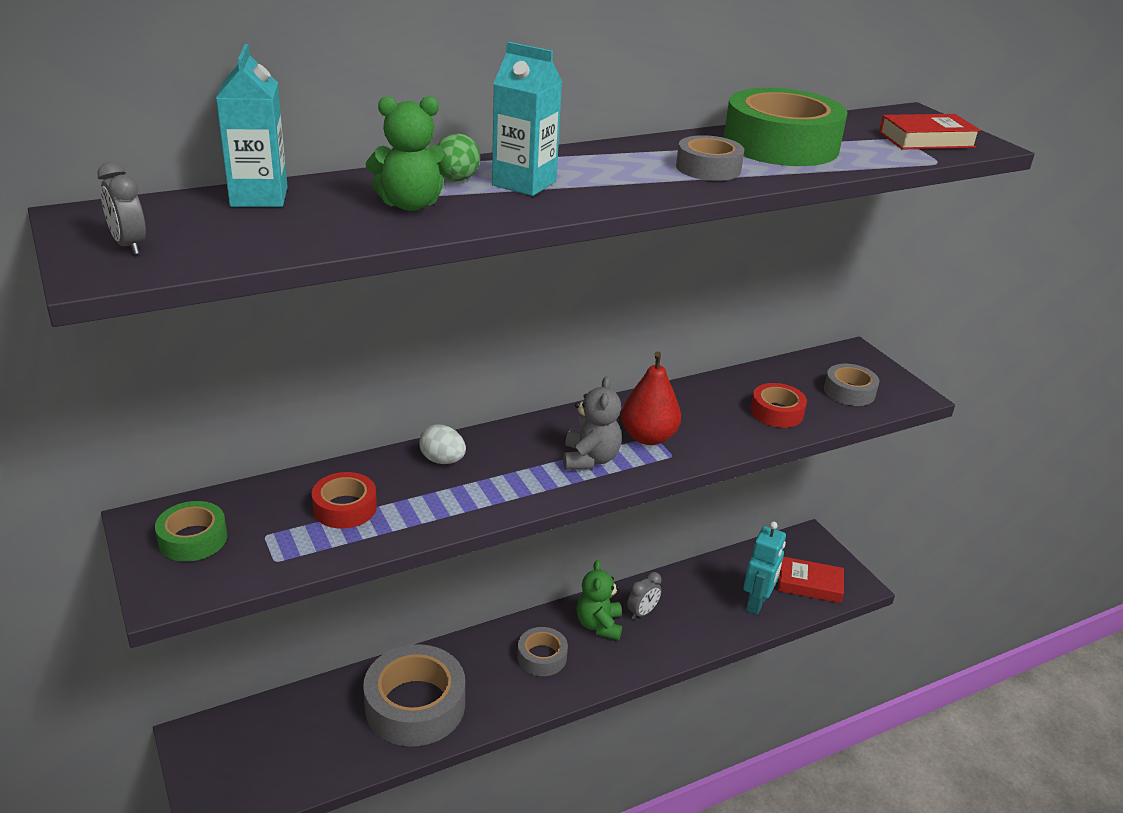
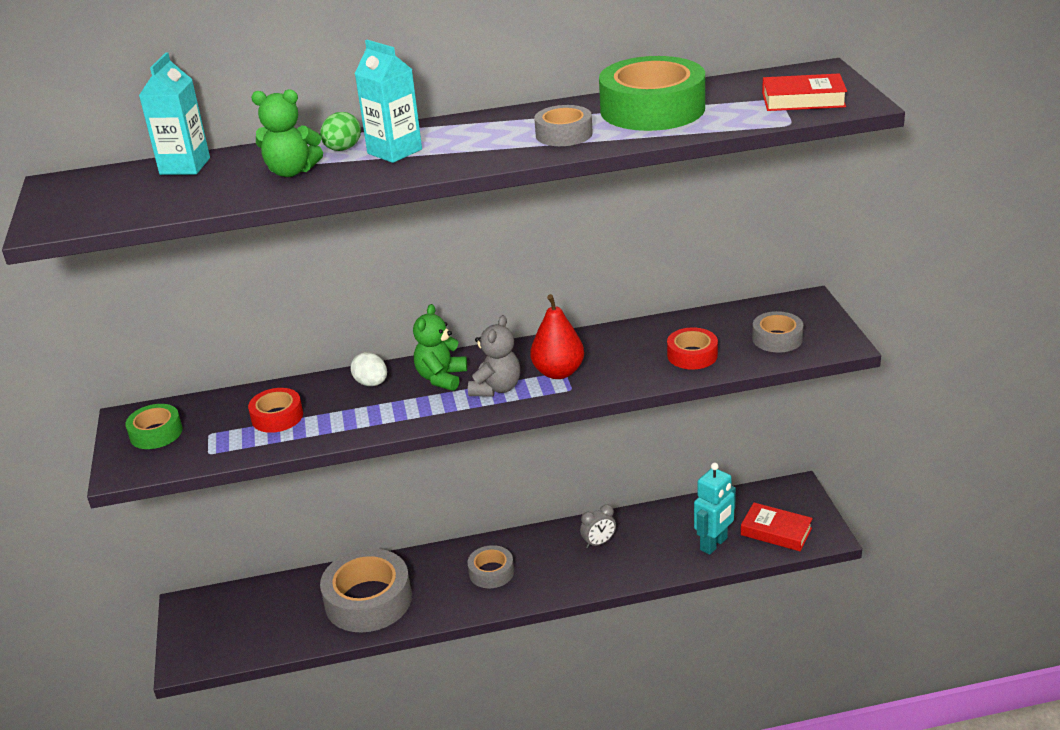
camera: 20 degrees right, 0 degrees up
(129, 245) = (74, 206): grey clock -> none
(599, 625) = (554, 550): green teddy bear -> green teddy bear (441, 378)

